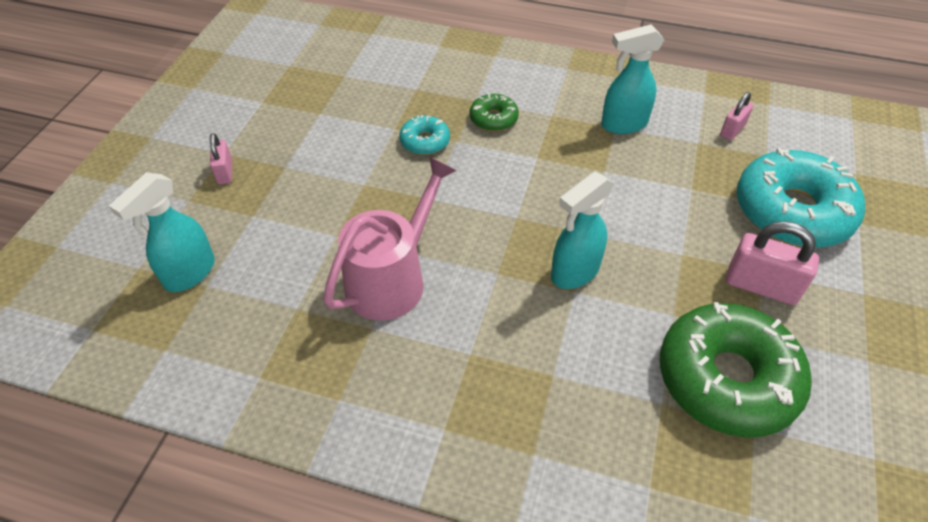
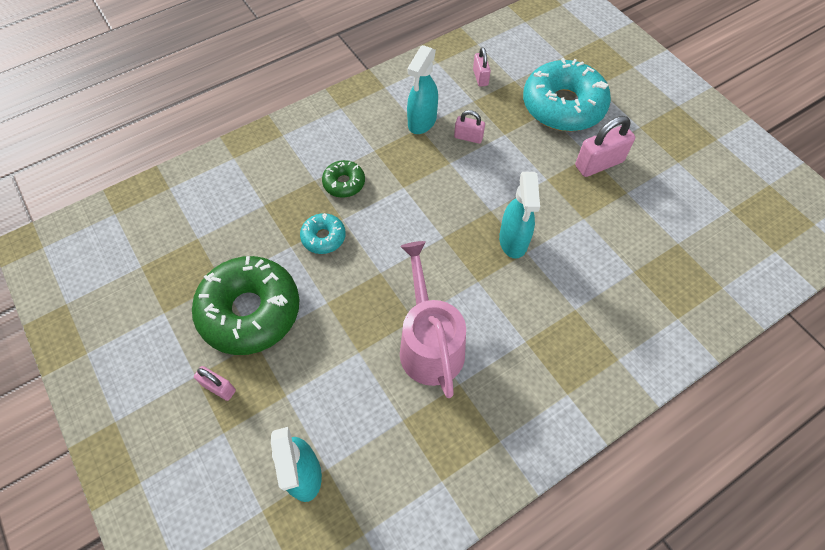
camera: 50 degrees left, 10 degrees up
(650, 165) = (468, 137): none -> pink padlock
(726, 379) = (642, 230): green donut -> green donut (250, 311)

